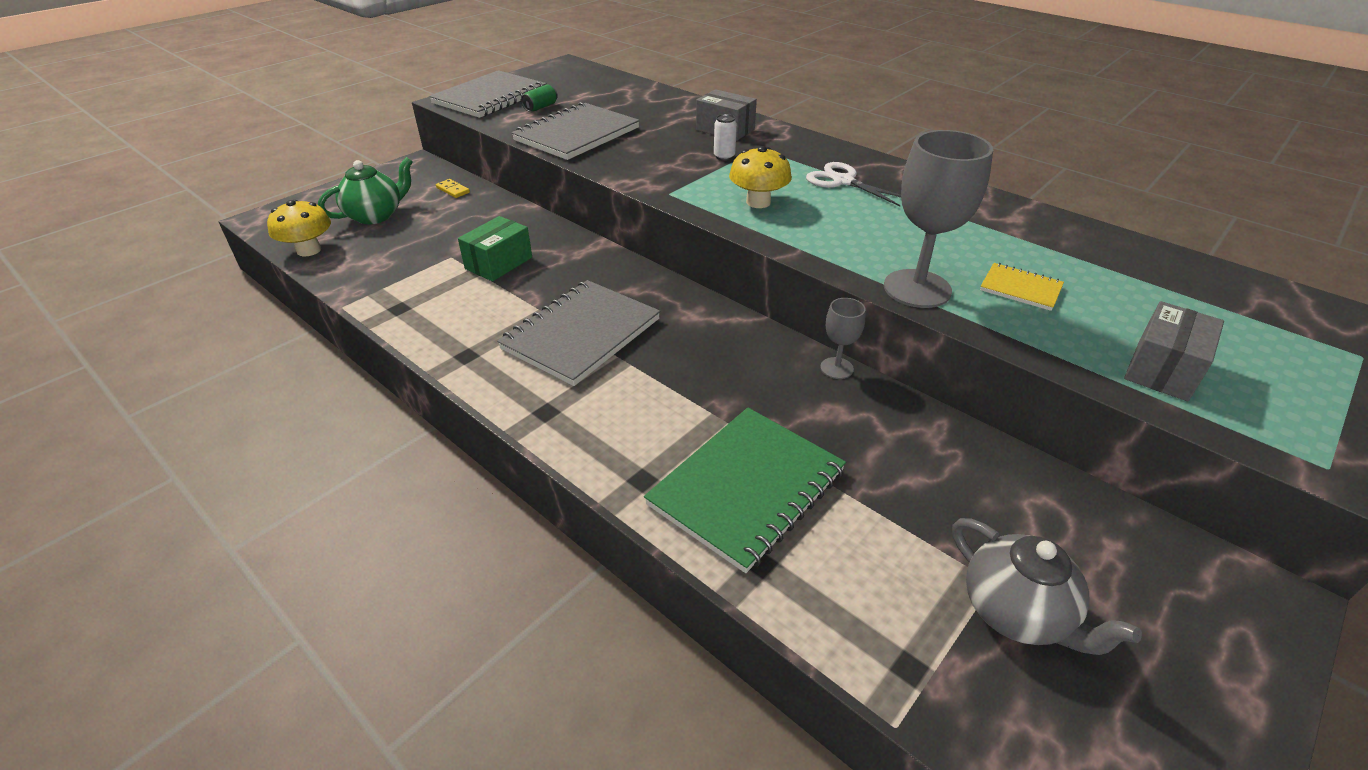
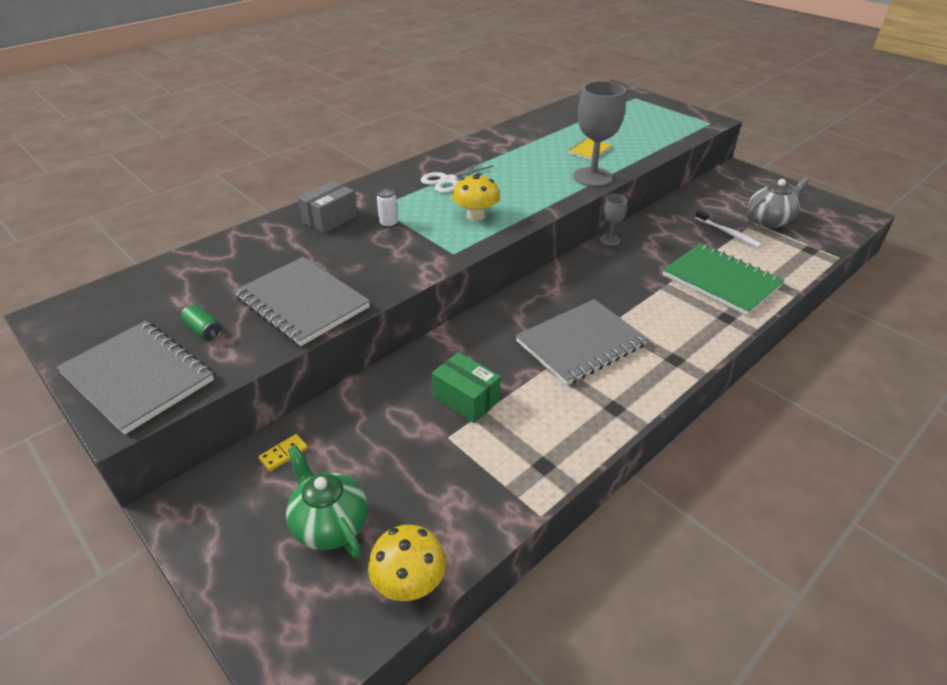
camera: 85 degrees left, 0 degrees up
(581, 334) = (580, 343): grey notebook -> grey notebook turned 75 degrees counterclockwise
(923, 524) = (728, 233): none -> white toothbrush
(1162, 369) = (655, 135): grey box -> none

